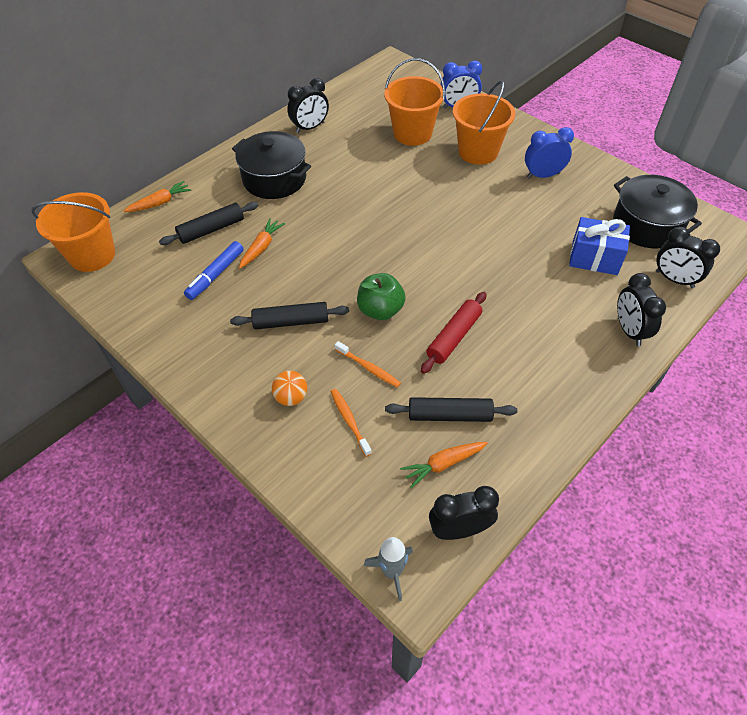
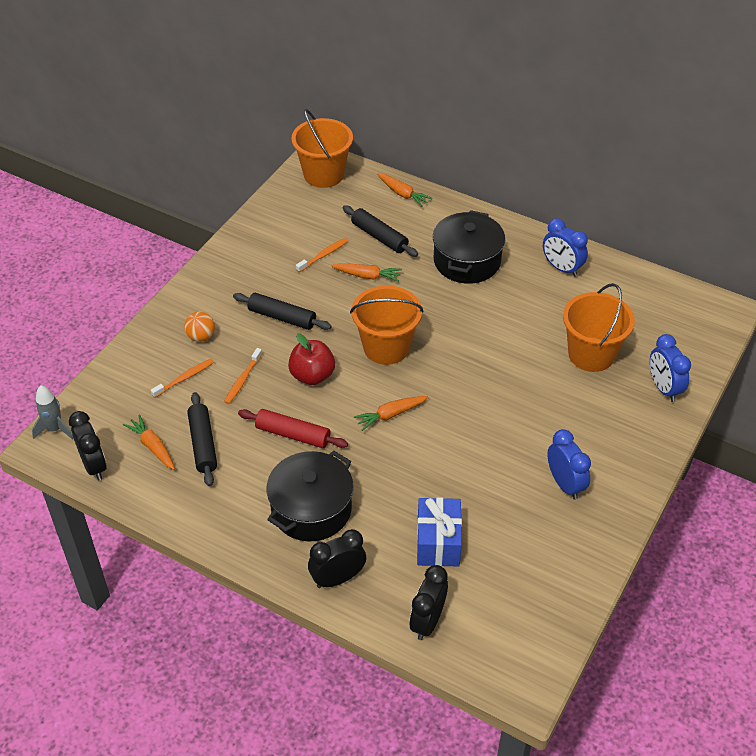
camera: 75 degrees right, 5 degrees down
(215, 275) = (323, 255): blue marker -> orange toothbrush
(291, 322) = (282, 317): black rolling pin -> black rolling pin turned 45 degrees counterclockwise
(310, 128) = (561, 268): black clock -> blue clock
(380, 310) = (312, 375): green apple -> red apple
(446, 262) = (390, 415): none -> orange carrot
(478, 152) = (583, 418): orange bucket -> orange bucket (386, 347)
(647, 225) = (512, 593): black pot -> black pot (311, 509)

